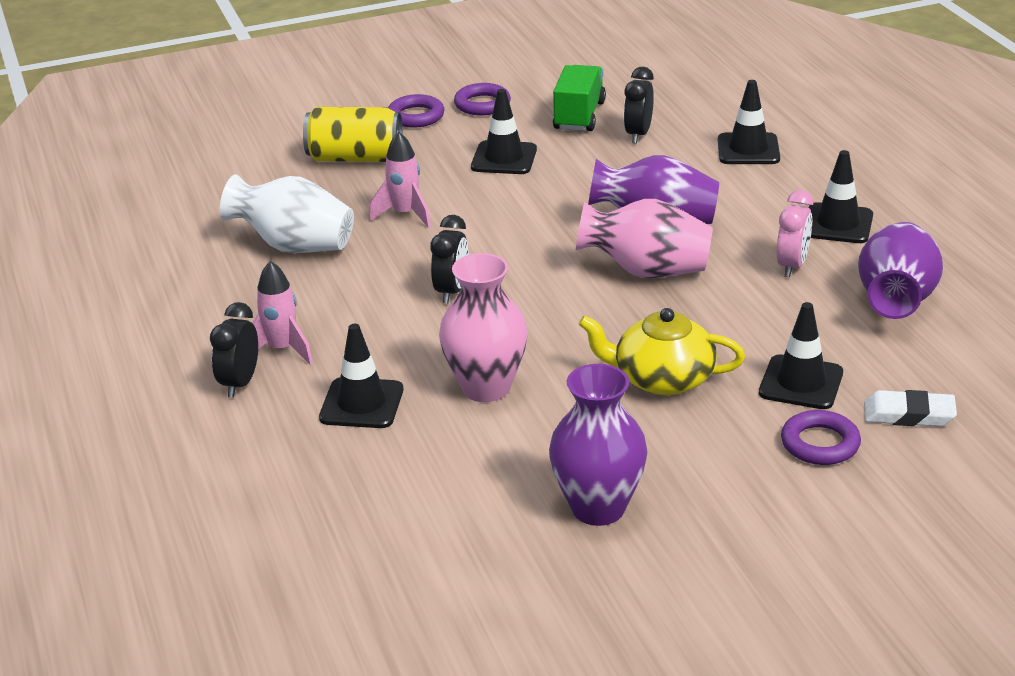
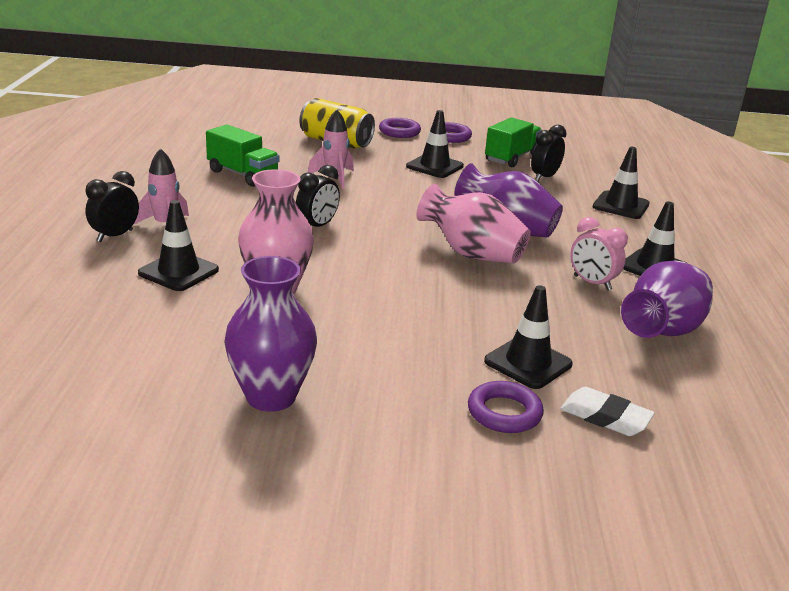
camera: 20 degrees right, 5 degrees down
(294, 246) = (243, 175): white vase -> green truck
(662, 379) = (415, 324): yellow teapot -> none
(792, 266) = (592, 283): pink clock -> pink clock turned 90 degrees clockwise

